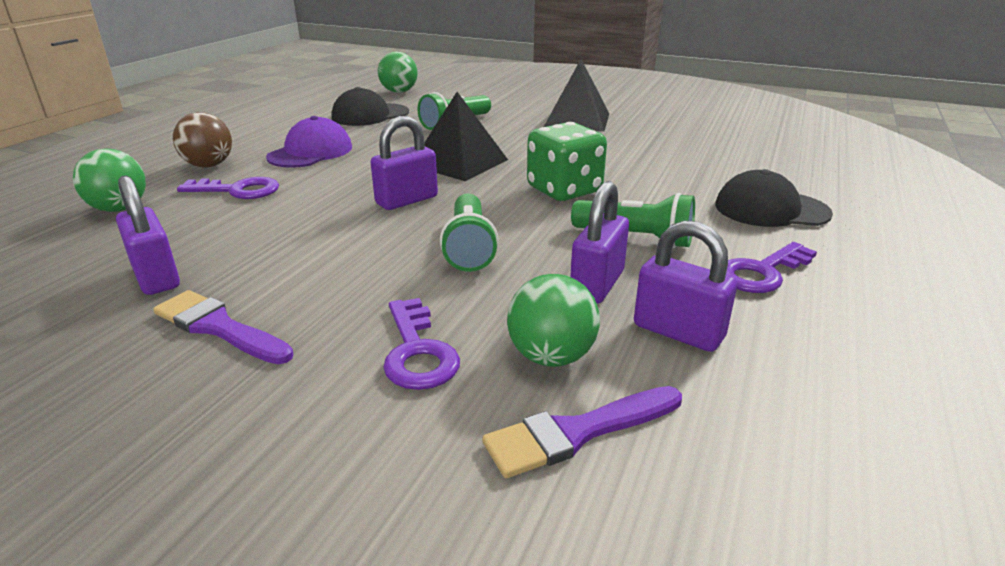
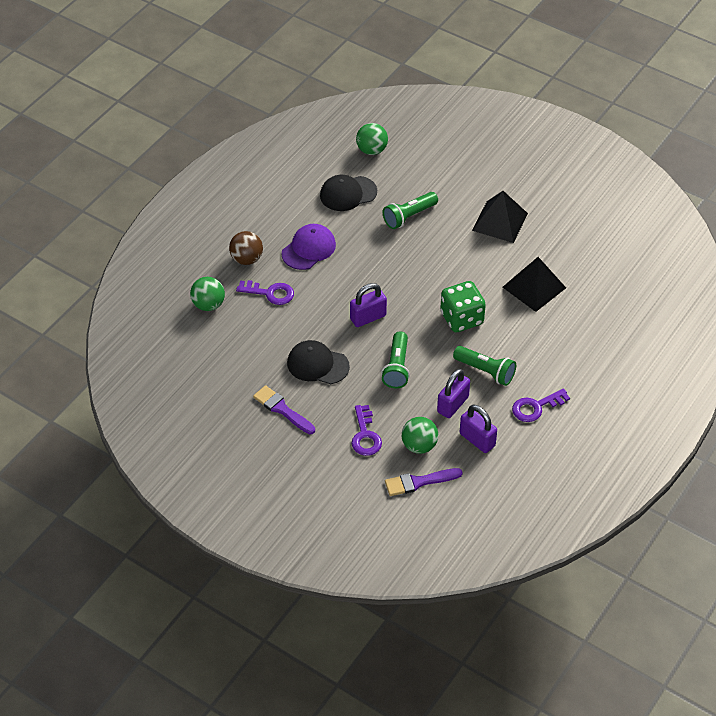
camera: 10 degrees right, 20 degrees up
(156, 277) = (246, 370): purple padlock -> none
(459, 162) = (404, 275): black pyramid -> black pyramid (534, 287)
(771, 209) = (573, 355): black cap -> black cap (317, 364)

